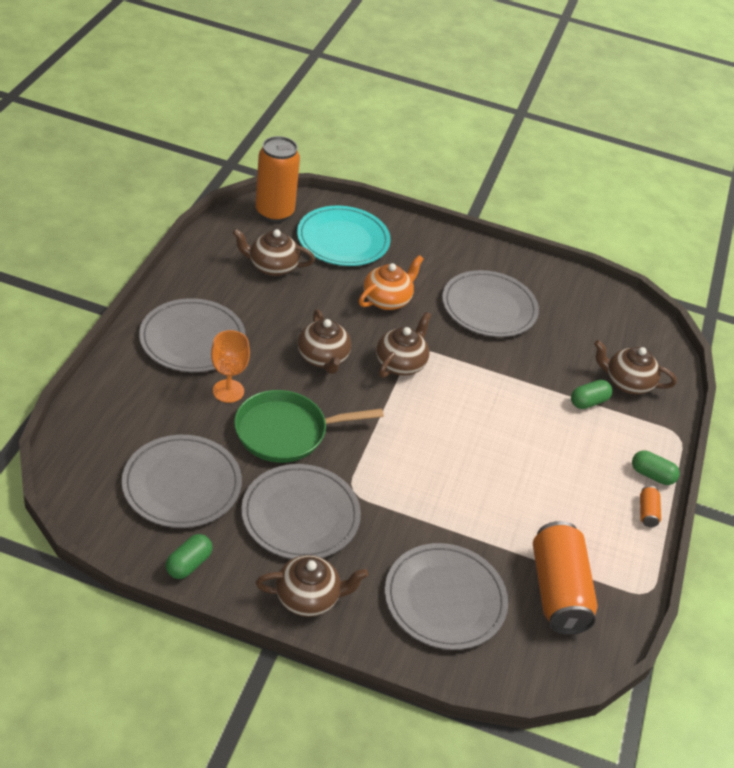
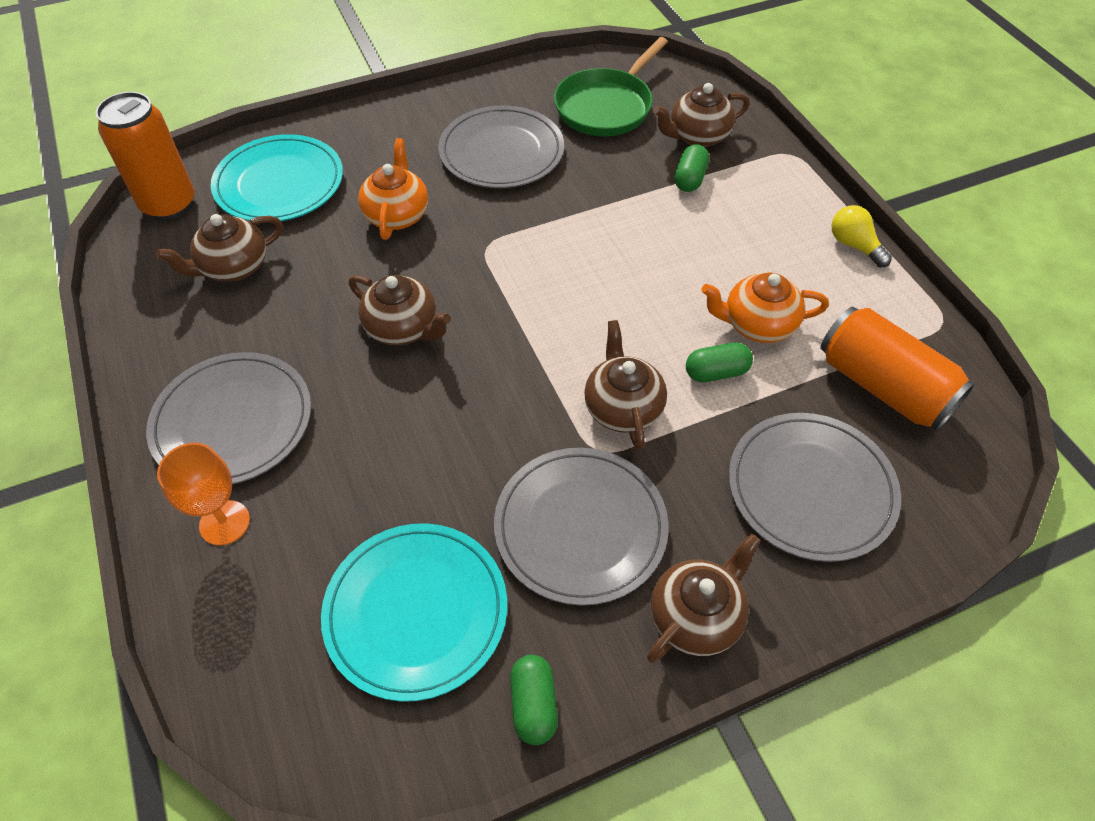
camera: 35 degrees left, 10 degrees up
(182, 484) = (416, 611): grey plate -> turquoise plate
(228, 391) = (343, 450): orange goblet -> orange goblet (224, 523)
(285, 432) = (458, 444): green pan -> green pan (606, 107)
(400, 363) = (486, 272): brown teapot -> brown teapot (622, 408)
(524, 504) = (757, 325): none -> orange teapot
(647, 512) = (854, 245): orange can -> yellow light bulb
(652, 475) = (816, 207): green capsule -> green capsule (716, 372)

